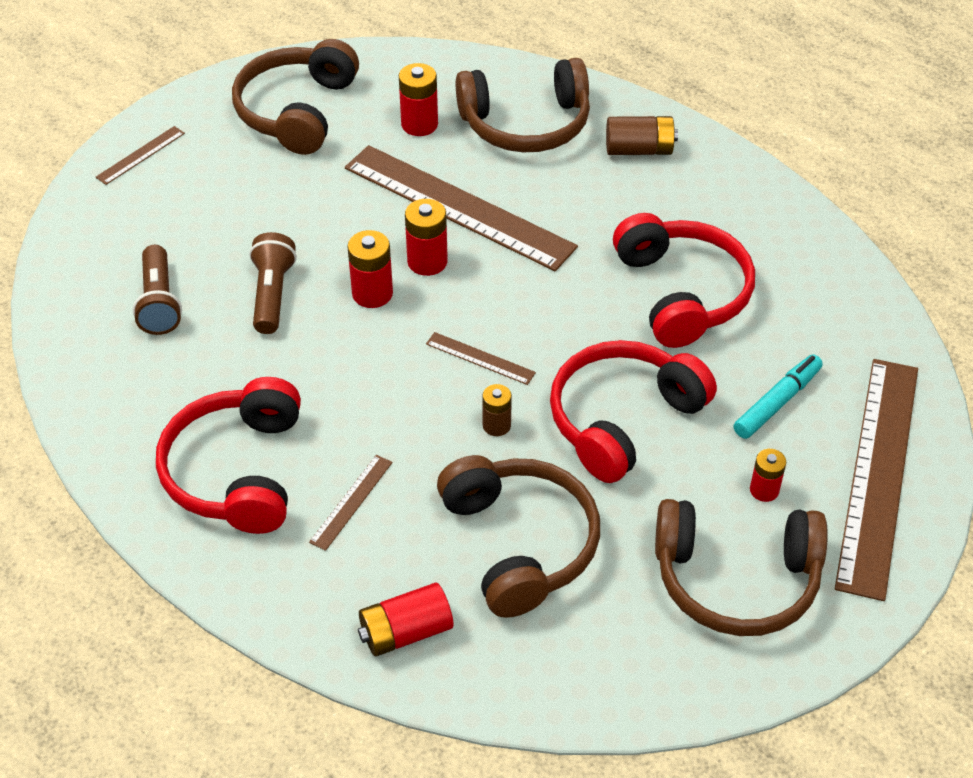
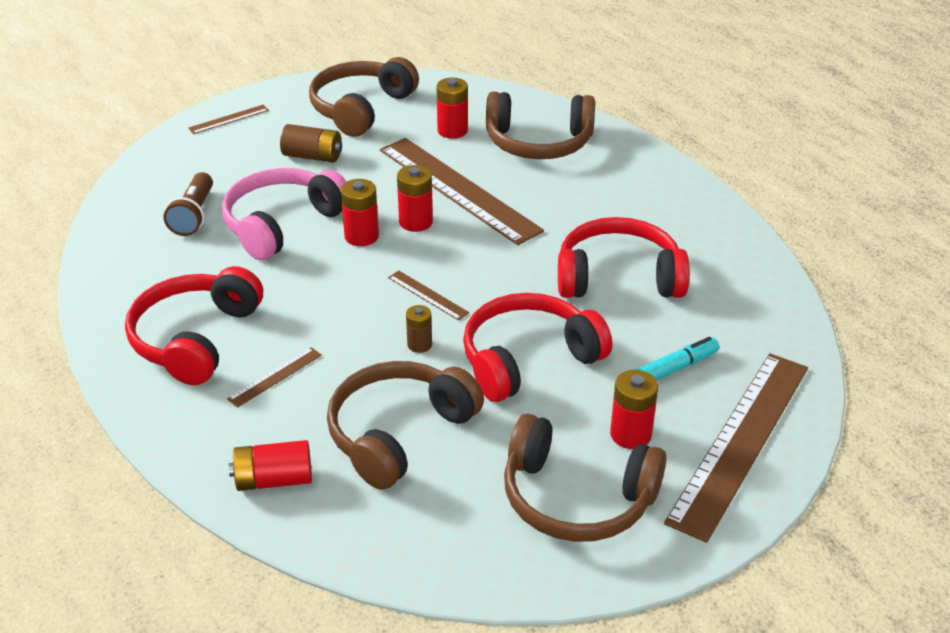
camera: 15 degrees right, 10 degrees down
(272, 294) = (283, 224): brown flashlight -> pink headphones
(519, 543) = (399, 433): brown headphones -> brown headphones turned 135 degrees counterclockwise
(639, 150) = (625, 173): brown battery -> brown battery (312, 156)
(681, 293) = (618, 278): red headphones -> red headphones turned 90 degrees counterclockwise
(764, 490) = (630, 434): red battery -> red battery, size x1.54

